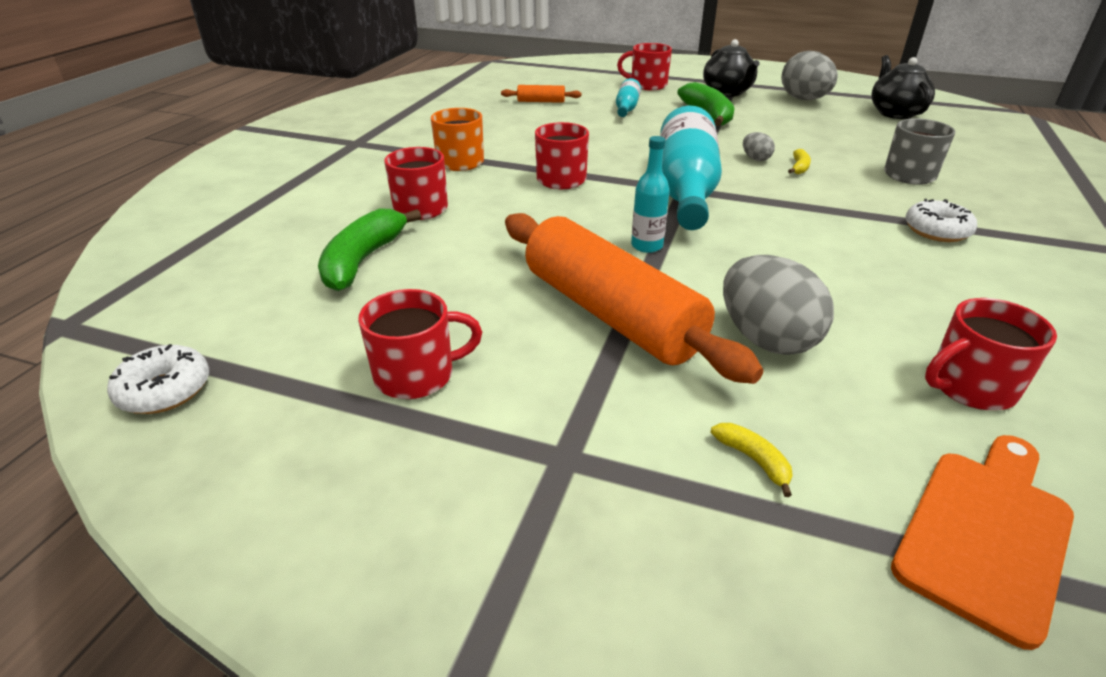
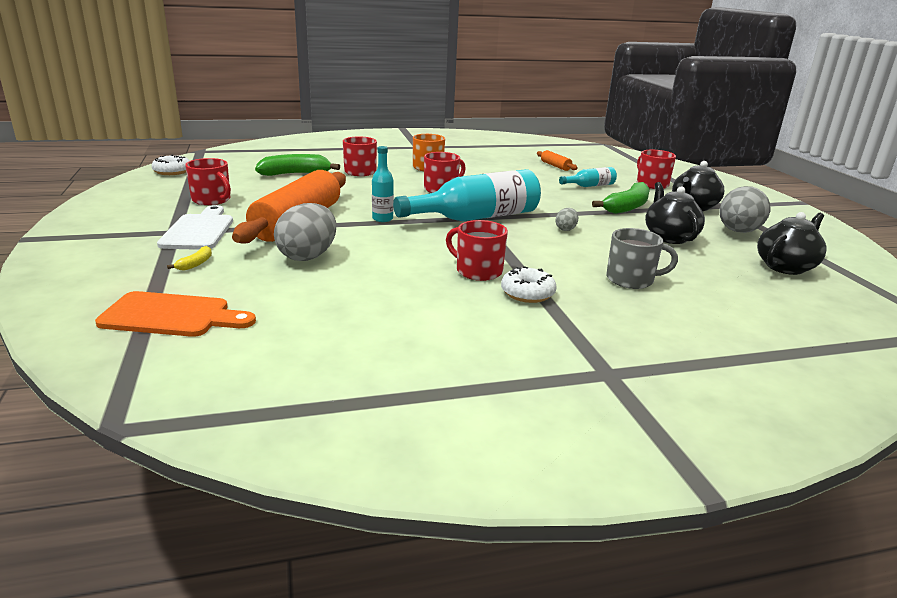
camera: 55 degrees right, 10 degrees down
(581, 424) = (199, 230): none -> white cutting board
(799, 167) = (574, 243): yellow banana -> none
(804, 126) = (669, 237): none -> black teapot
(969, 387) = (306, 309): red mug -> red mug (477, 271)

